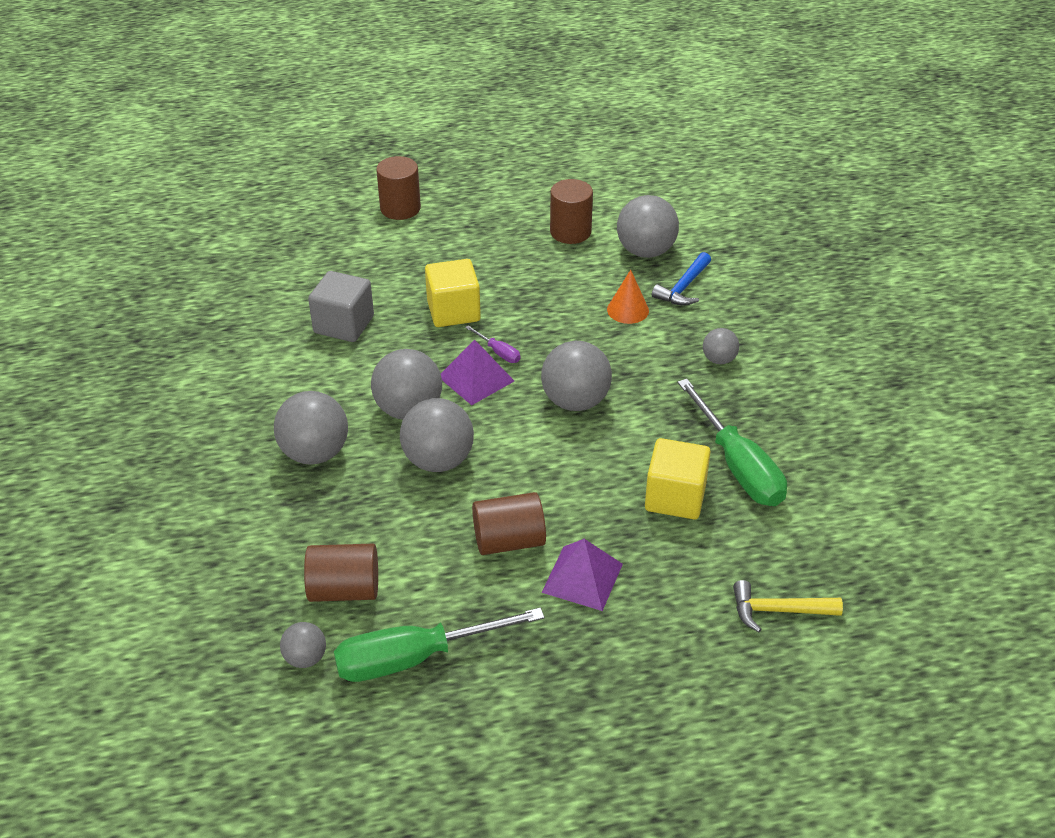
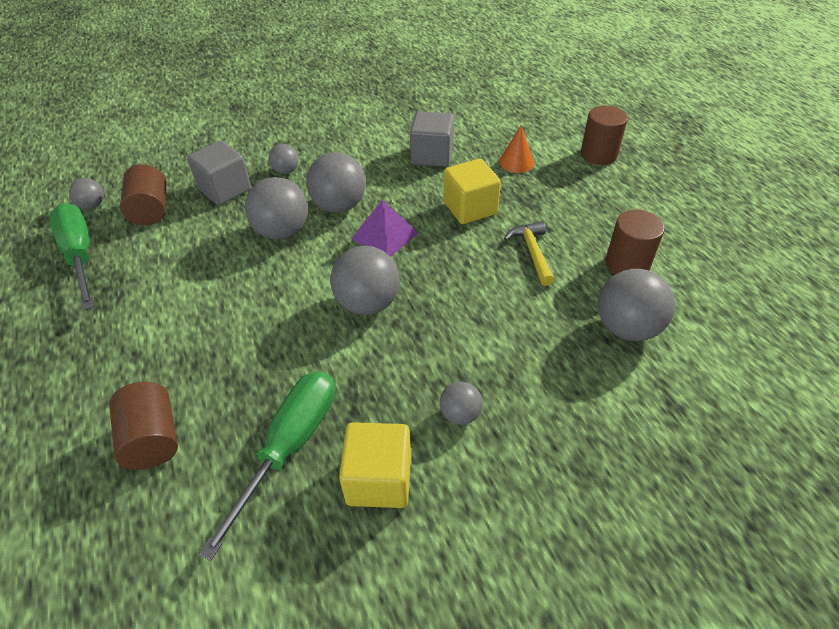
camera: 80 degrees right, 5 degrees up
(315, 453) = (286, 171): grey ball -> grey ball, size x0.54
(329, 513) = (225, 189): none -> grey cube
(498, 352) = (423, 243): purple screwdriver -> none
(509, 541) = (191, 286): brown cylinder -> brown cylinder (153, 439)
(582, 578) = (145, 338): purple pyramid -> none
(628, 310) = (517, 325): orange cone -> orange cone (516, 162)
(675, 497) = (241, 395): yellow cube -> yellow cube (379, 479)
(683, 288) = (576, 368): blue hammer -> none
(738, 465) = (289, 447): green screwdriver -> green screwdriver turned 150 degrees clockwise
(777, 611) = (79, 499): yellow hammer -> yellow hammer (532, 252)

